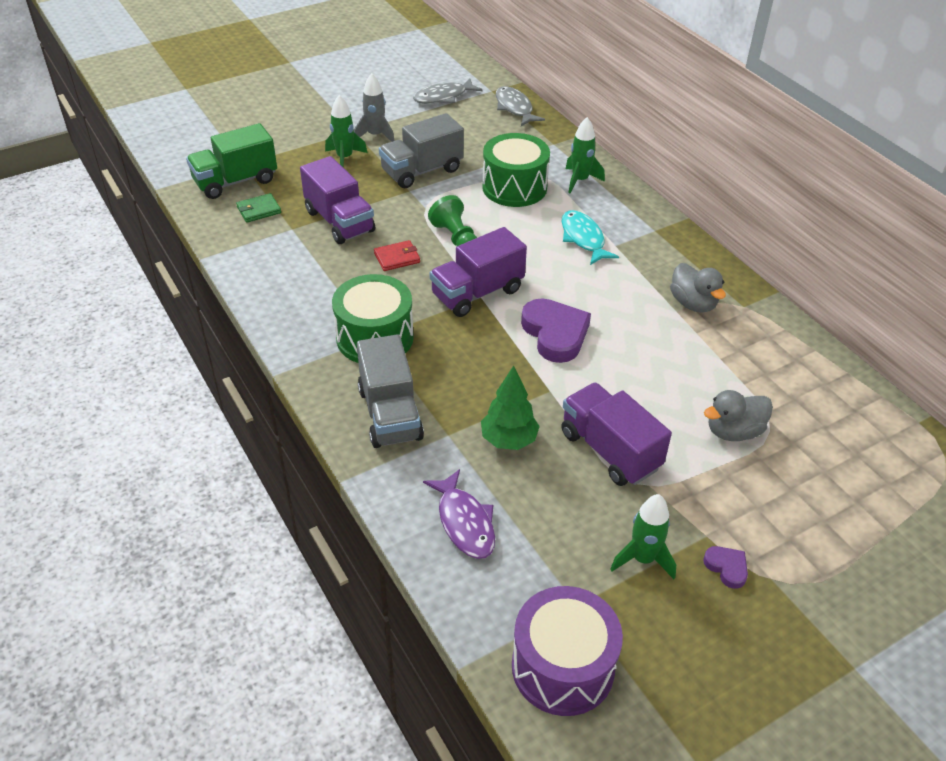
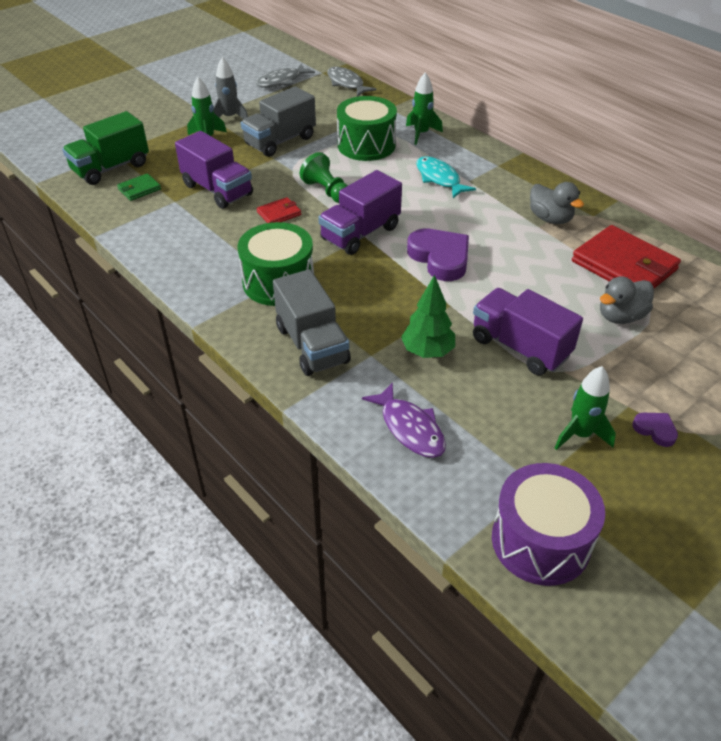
camera: 10 degrees left, 0 degrees up
(758, 372) = (623, 266): none -> red wallet

